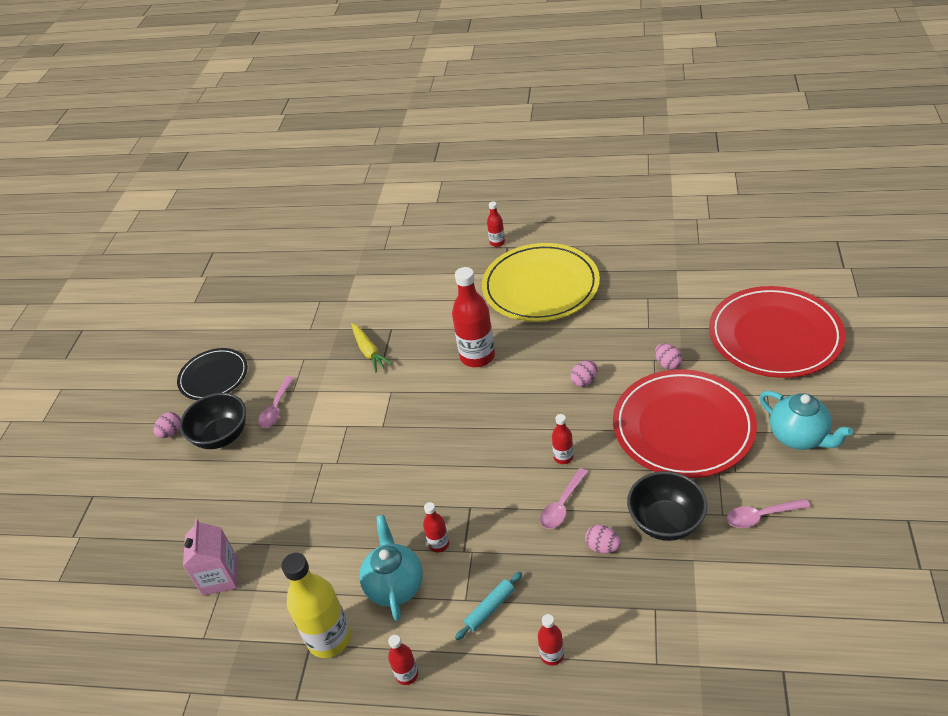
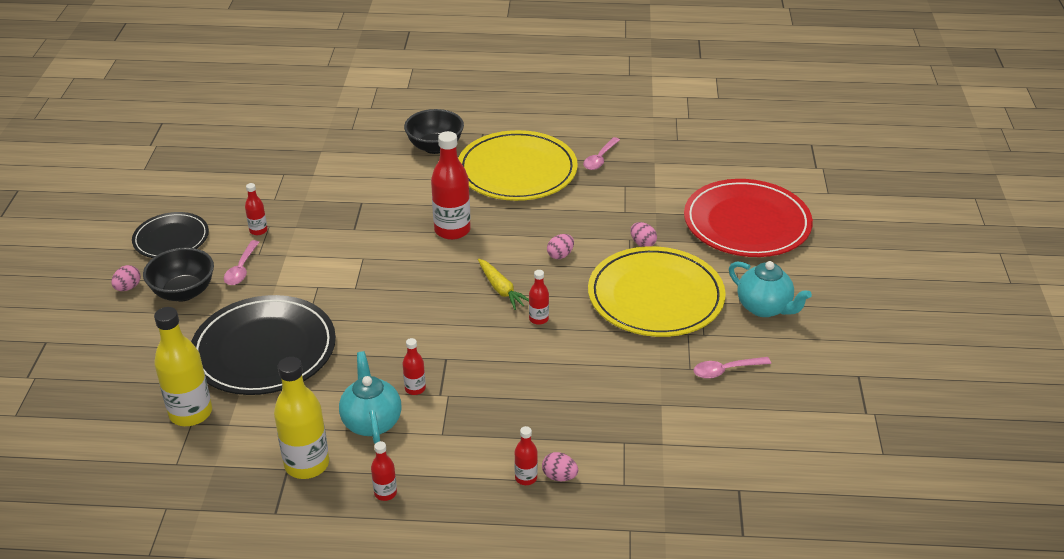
camera: 10 degrees left, 5 degrees down
(220, 576) = (191, 413): pink carton -> yellow bottle
(293, 500) = (264, 350): none -> black plate
(369, 351) = (339, 222): yellow carrot -> yellow carrot (501, 289)
(490, 609) = (466, 441): turquoise rolling pin -> none
(497, 242) = (472, 129): red bottle -> red bottle (258, 230)
(562, 505) = (537, 359): pink spoon -> pink spoon (600, 159)
(602, 547) = (575, 393): pink egg -> pink egg (559, 476)
(665, 522) = (636, 374): black bowl -> black bowl (435, 147)
(683, 427) = (655, 296): red plate -> yellow plate

